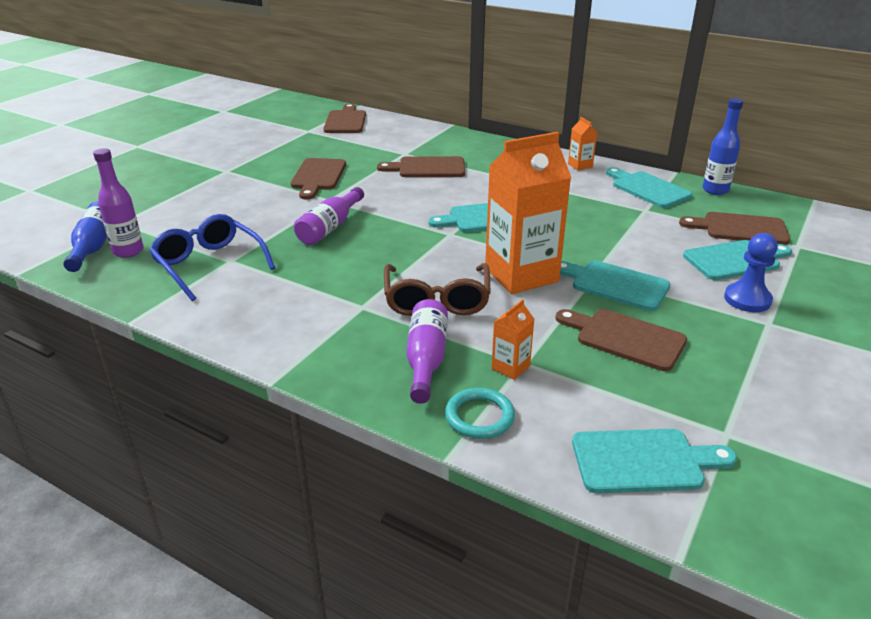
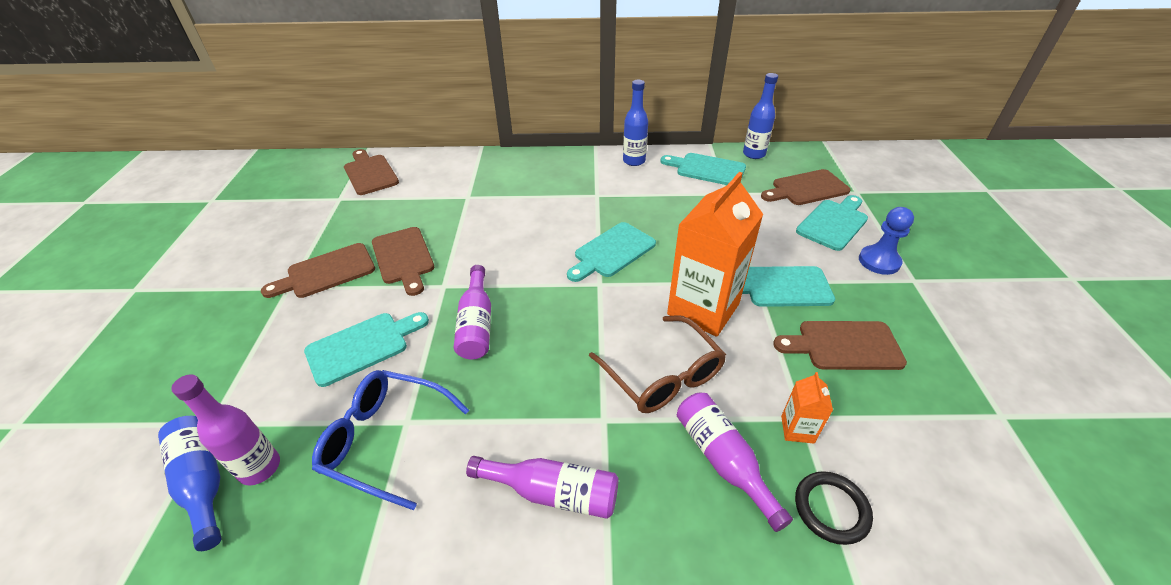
camera: 30 degrees left, 10 degrees up
(285, 327) = (553, 492): none -> purple bottle
(427, 168) = (506, 208): brown cutting board -> brown cutting board (326, 272)
(479, 416) = (831, 509): turquoise ring -> black ring
(580, 165) = (634, 161): orange carton -> blue bottle
(643, 461) = (985, 483): turquoise cutting board -> turquoise cutting board (362, 346)

